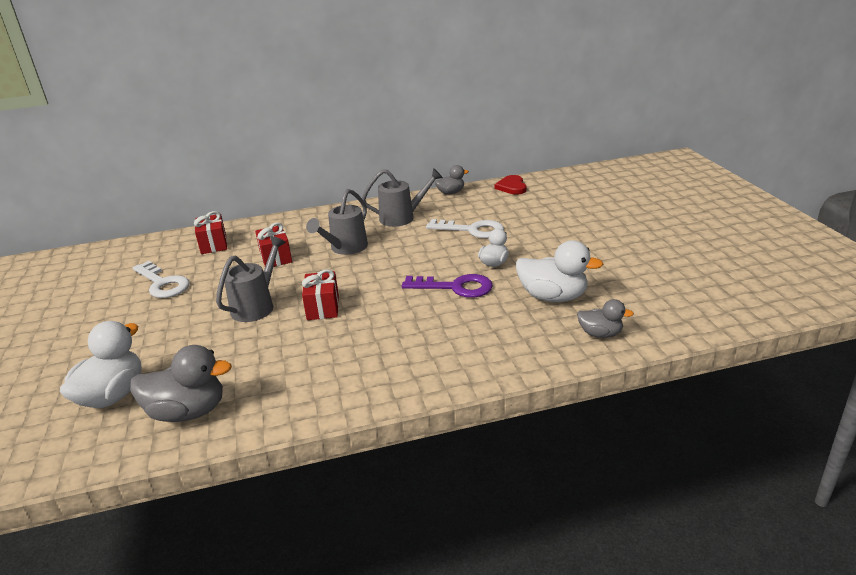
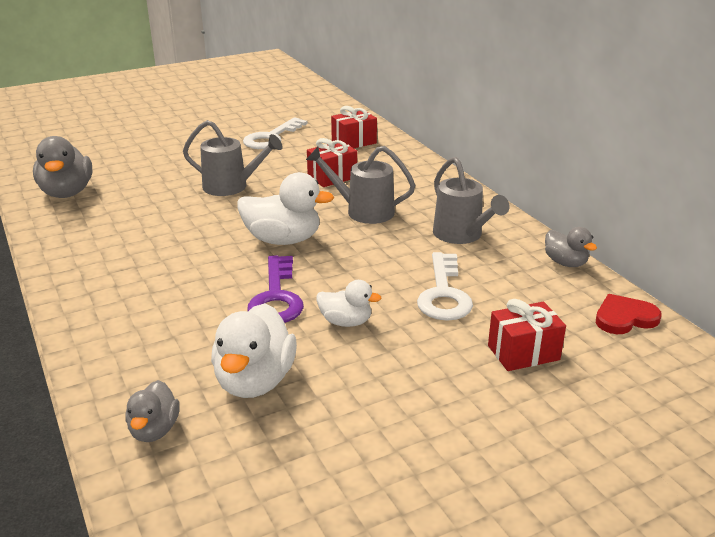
camera: 75 degrees right, 0 degrees up
(112, 395) = (98, 160): white duck -> white duck (283, 240)
(323, 307) = (228, 220): red gift -> red gift (523, 352)

